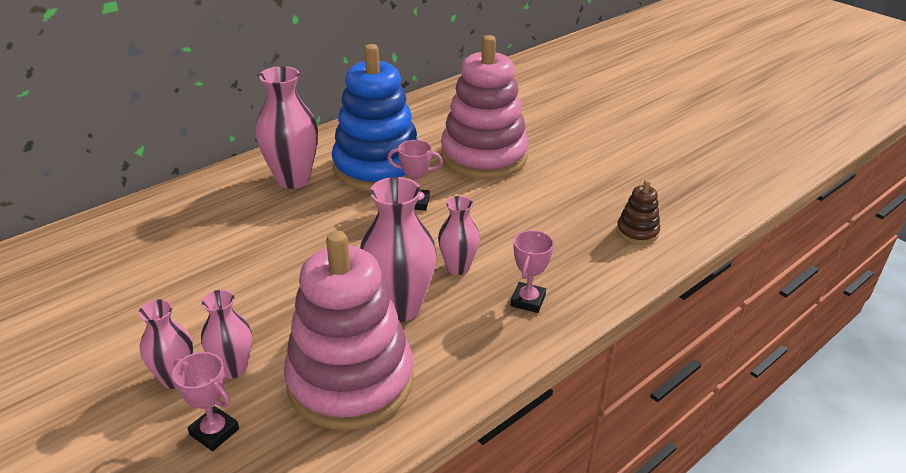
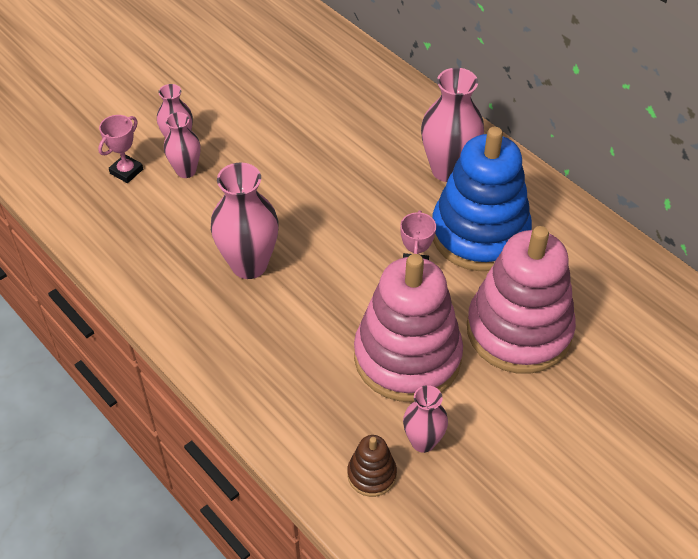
camera: 90 degrees right, 15 degrees up
(350, 381) = (165, 239): pink stacking toy -> pink stacking toy (407, 357)
(458, 267) = (305, 306): pink vase -> pink vase (423, 441)
(528, 301) = (255, 360): pink trophy -> none

